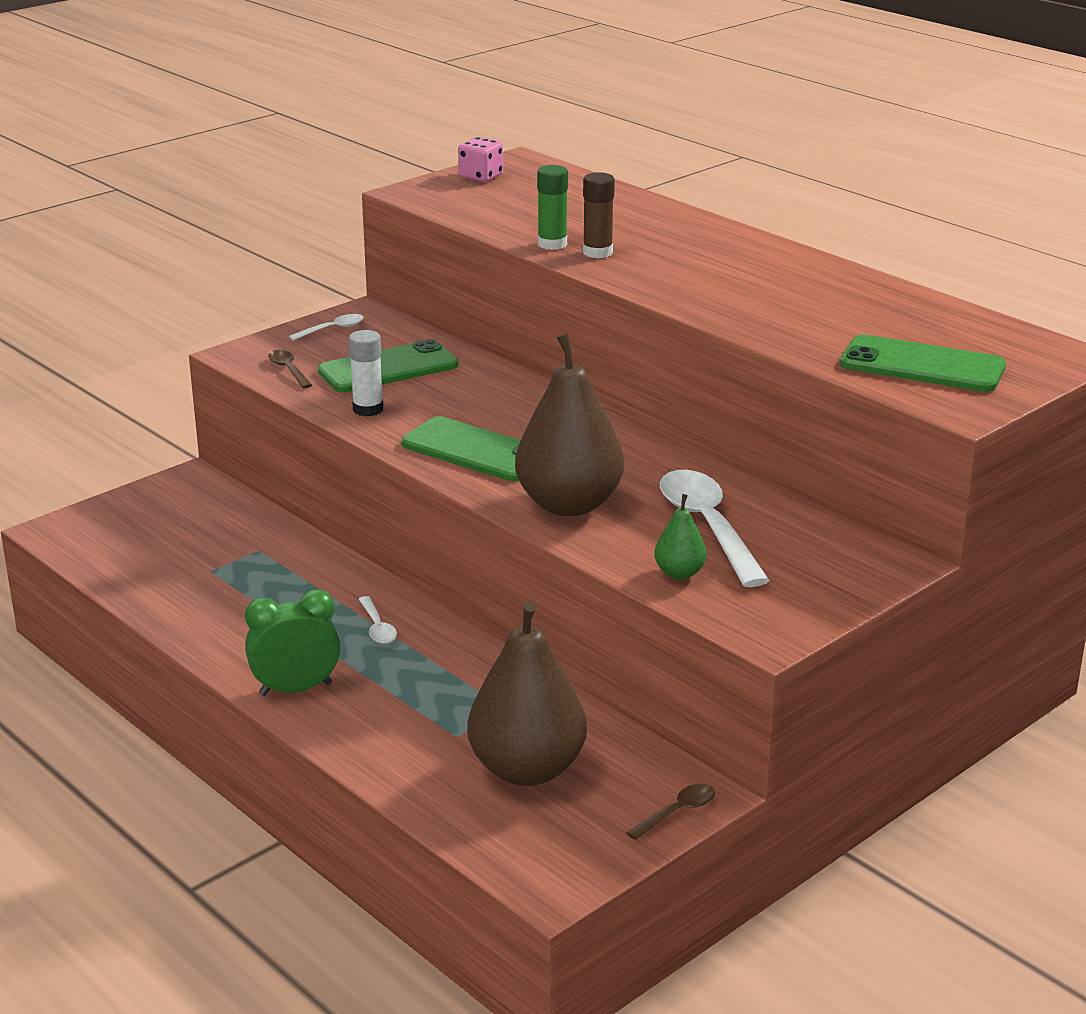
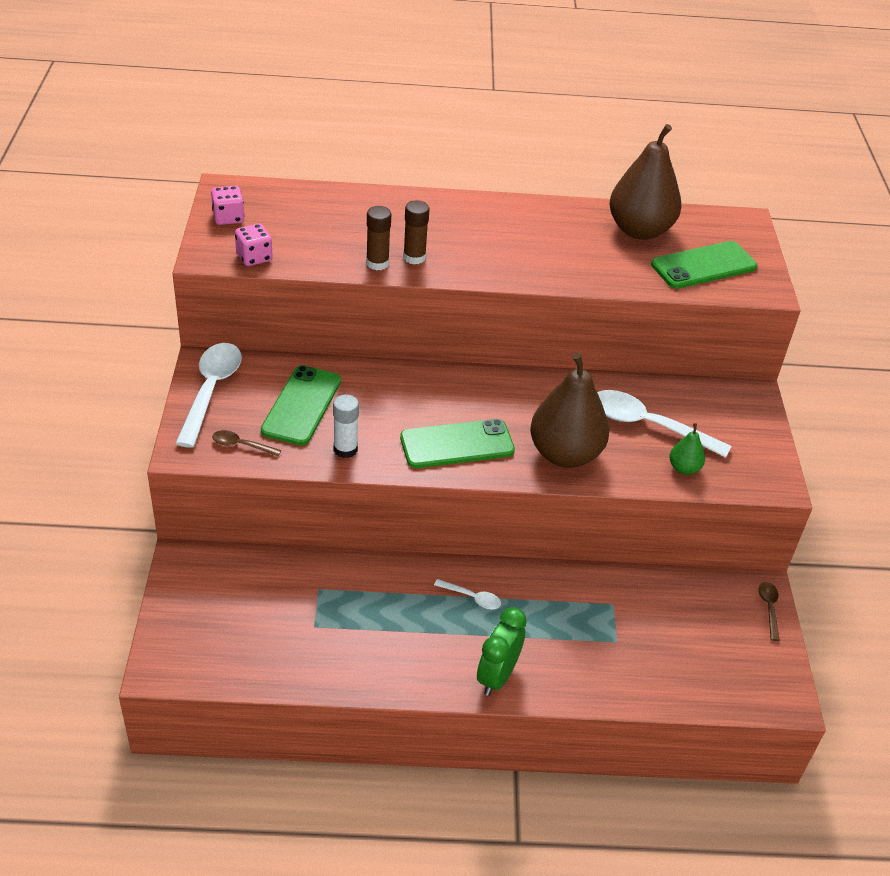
camera: 50 degrees left, 15 degrees up
(332, 329) = (211, 391): white spoon -> white spoon, size x2.14
(448, 205) = (254, 257): none -> pink dice
(527, 769) = (677, 636): brown pear -> brown pear (639, 230)
(552, 244) = (377, 263): green glue stick -> brown glue stick

